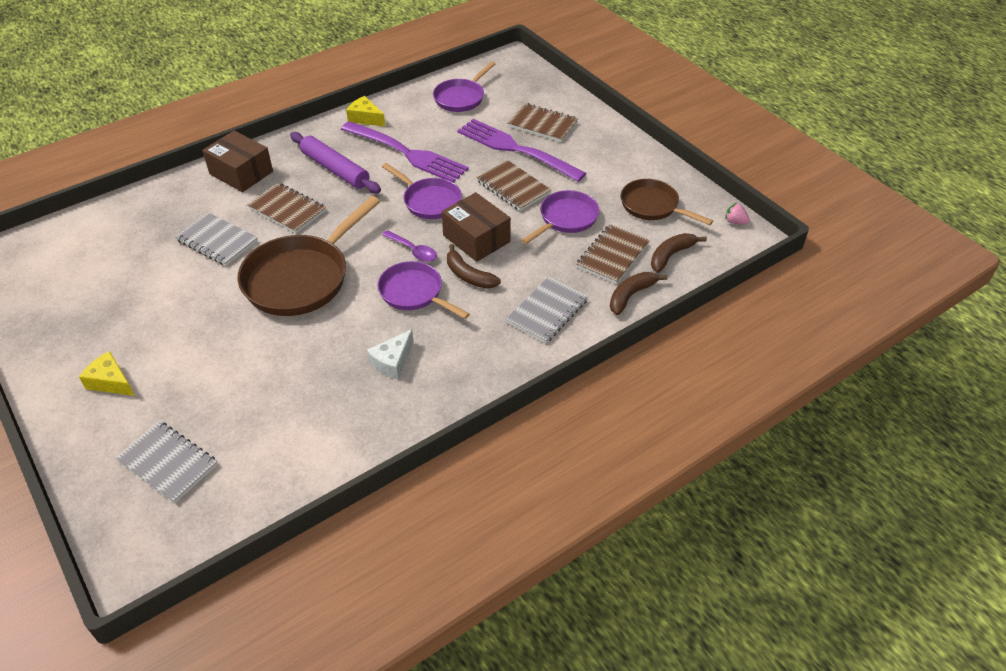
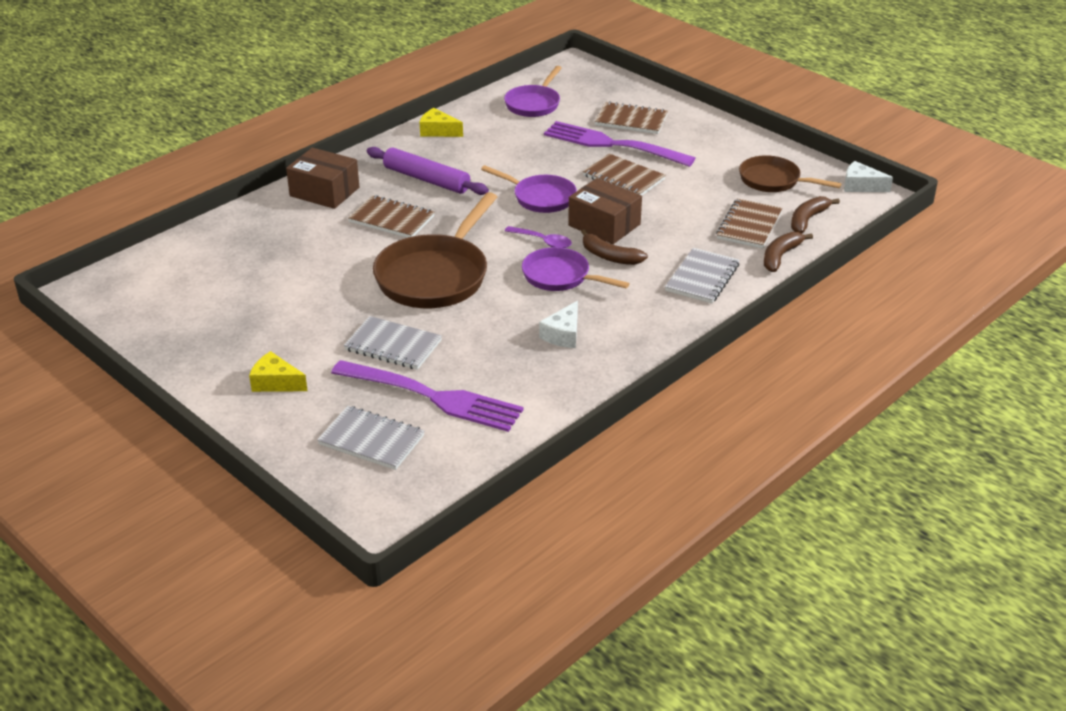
camera: 10 degrees left, 10 degrees down
(217, 241) = (328, 253): grey notebook -> grey notebook (393, 345)
(406, 153) = (496, 158): purple fork -> purple fork (431, 397)
(566, 219) = (689, 199): purple pan -> none
(735, 222) = (860, 186): pink strawberry -> white cheese

